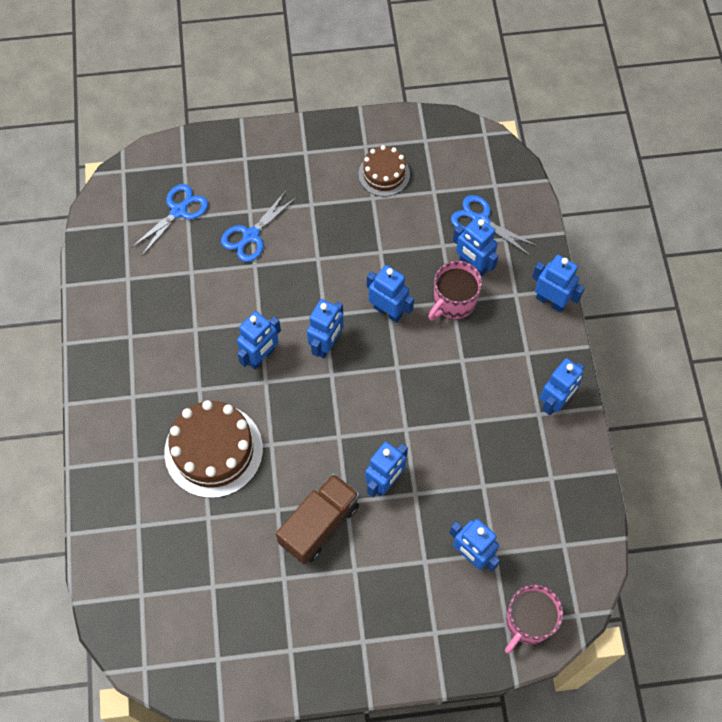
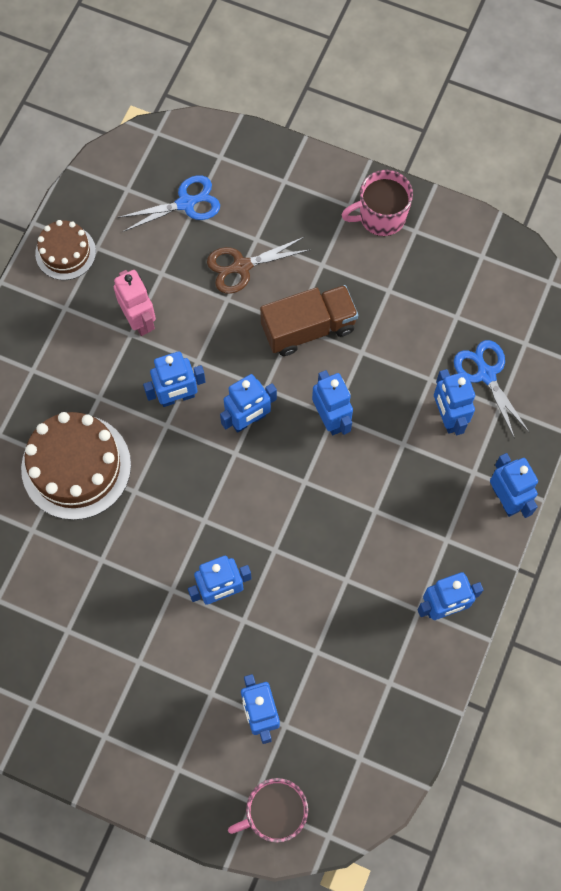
camera: 30 degrees right, 5 degrees up
(196, 315) = (139, 320): none -> pink robot
(251, 235) = (242, 266): blue scissors -> brown scissors
(319, 524) = (132, 597): brown truck -> brown truck (308, 328)
(384, 174) = (416, 271): brown cake -> brown cake (65, 252)
(453, 302) = (404, 445): pink mug -> pink mug (381, 216)

